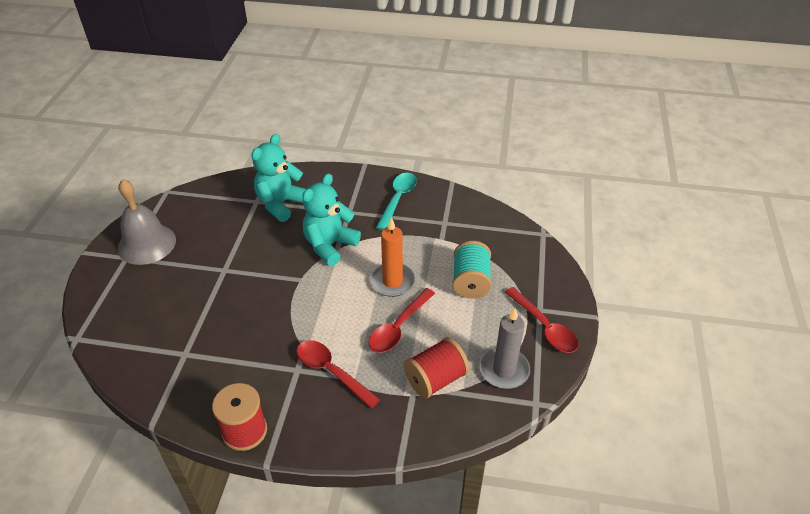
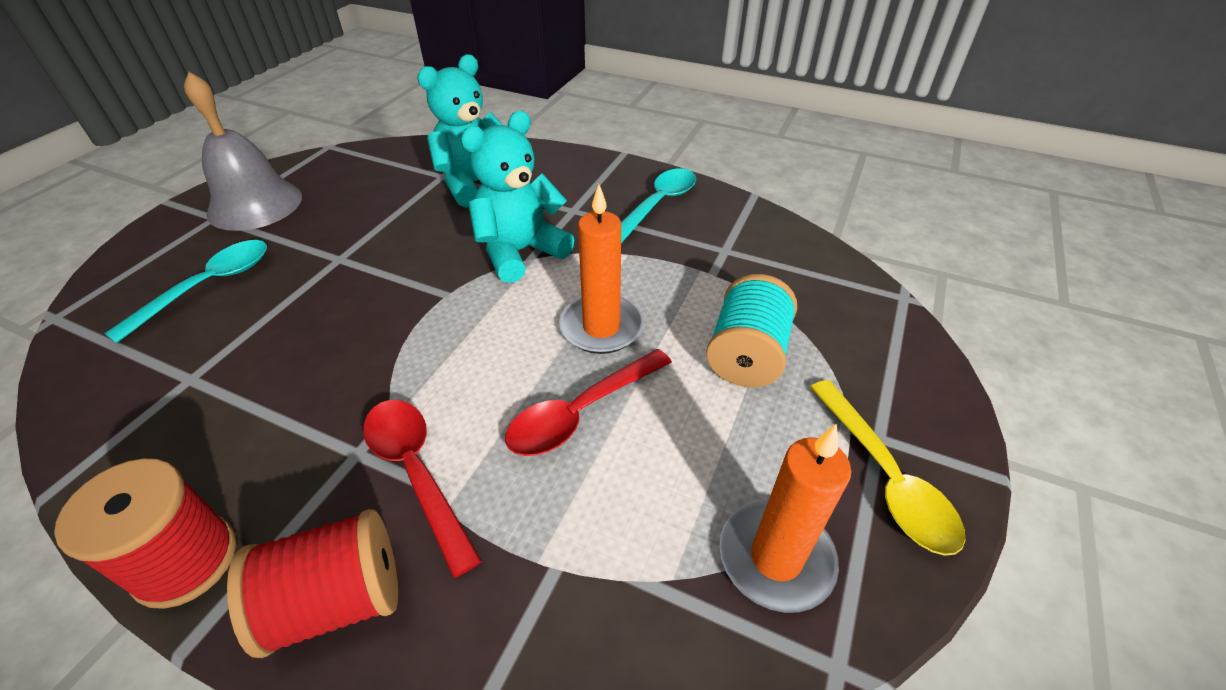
camera: 15 degrees right, 0 degrees up
(156, 302) = (208, 287): none -> turquoise spoon
(435, 379) = (617, 541): red spool -> red spool (337, 599)
(504, 370) = (776, 558): grey candle -> orange candle
(544, 327) = (884, 477): red spoon -> yellow spoon

